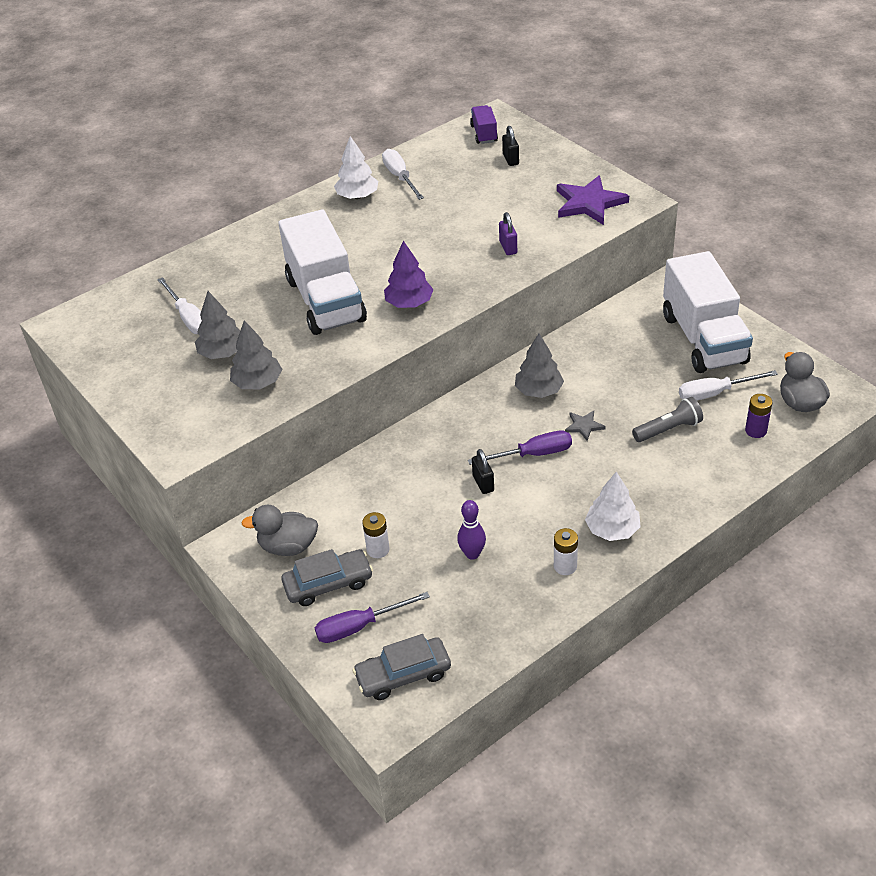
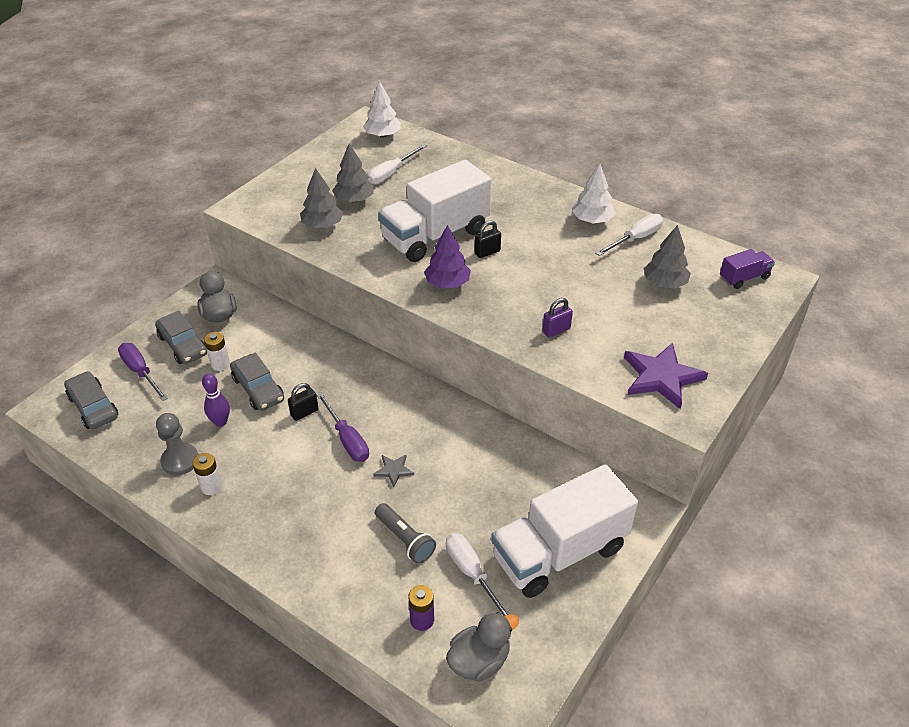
camera: 70 degrees right, 0 degrees up
(432, 518) = (258, 389): none -> grey car
(510, 159) = (709, 305): black padlock -> black padlock (487, 252)
(519, 592) = (180, 460): none -> grey pawn
(538, 391) = (434, 428): grey tree -> grey tree (664, 283)
(612, 529) = (259, 514): white tree -> white tree (383, 135)

